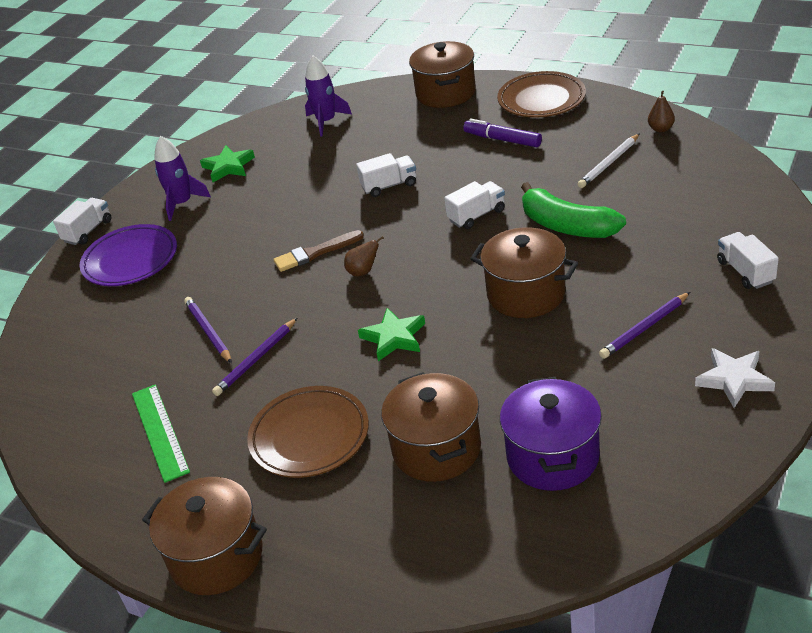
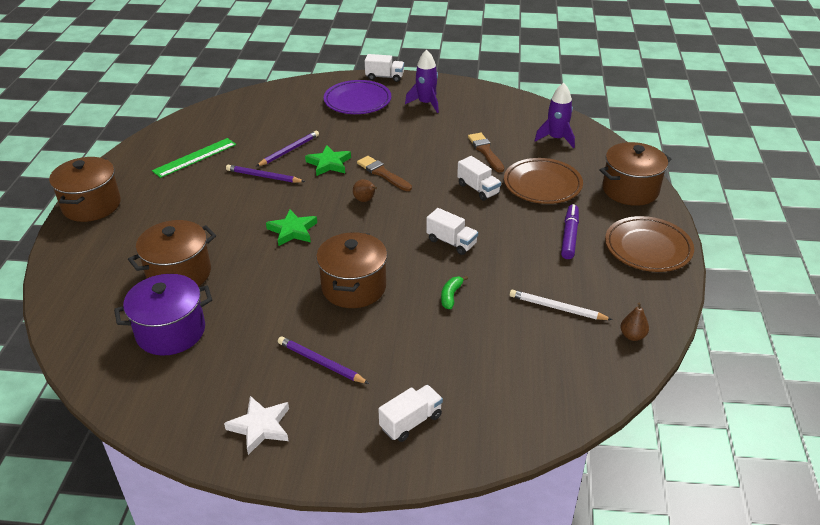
camera: 65 degrees right, 0 degrees up
(228, 167) = (477, 110): green star -> green star (329, 164)
(309, 436) = (191, 216): brown plate -> brown plate (542, 185)
(319, 171) = (485, 151): none -> brown brush
(566, 226) = (451, 296): green banana -> green banana, size x0.45

